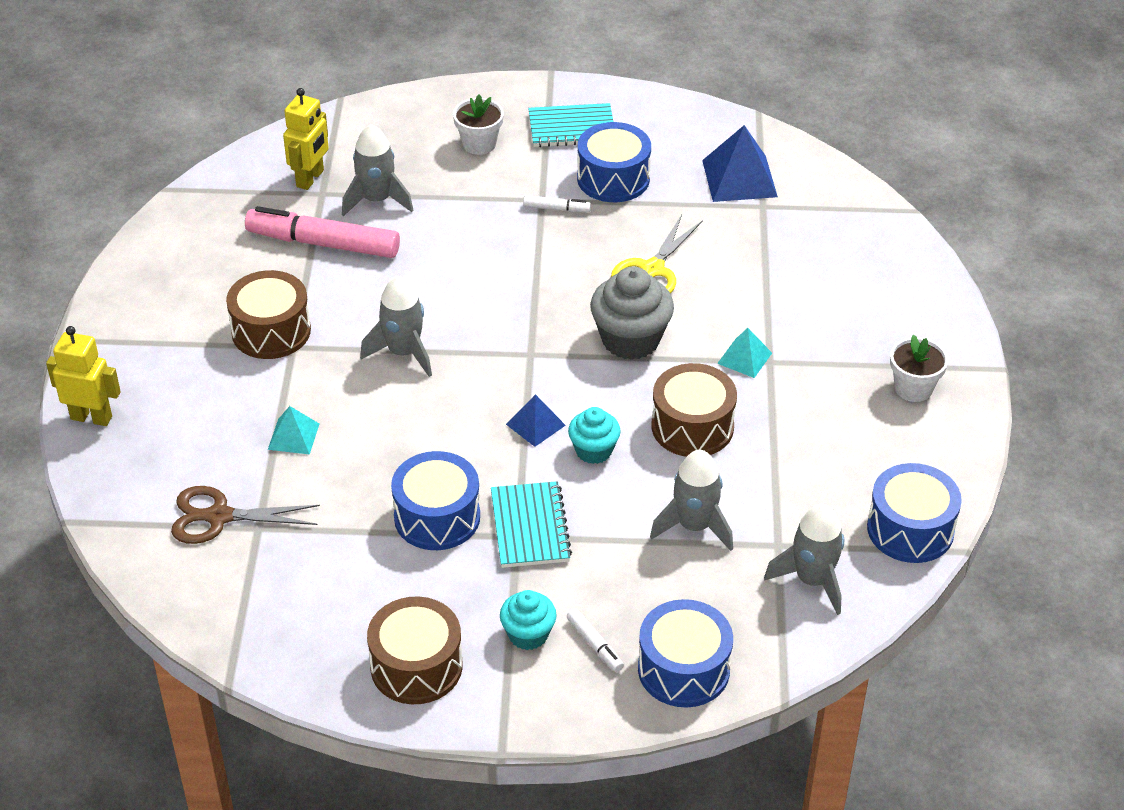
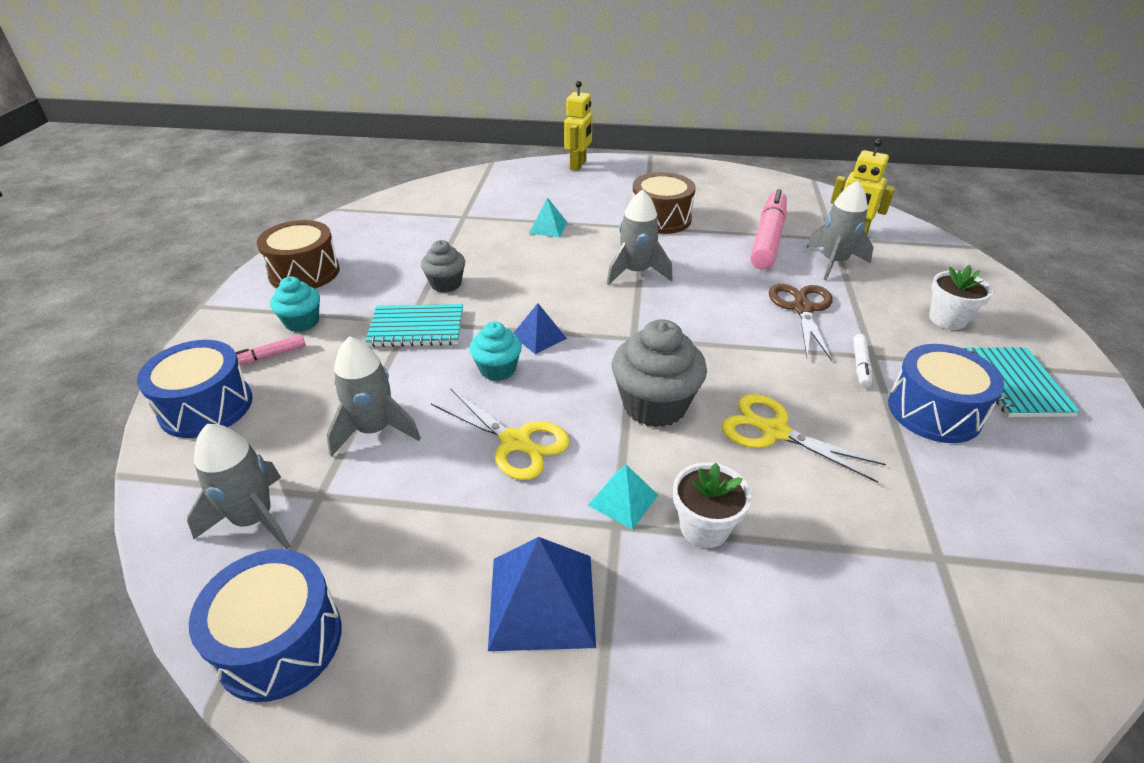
camera: 95 degrees right, 5 degrees down
(219, 517) = (478, 204): brown scissors -> brown scissors (802, 309)
(437, 517) = (446, 284): blue drum -> grey cupcake
(594, 645) = (269, 356): white marker -> pink marker
(692, 426) = (515, 442): brown drum -> yellow scissors
(739, 178) = (993, 537): blue pyramid -> blue pyramid (542, 601)
(913, 388) = (548, 702): white flower pot -> white flower pot (704, 527)

